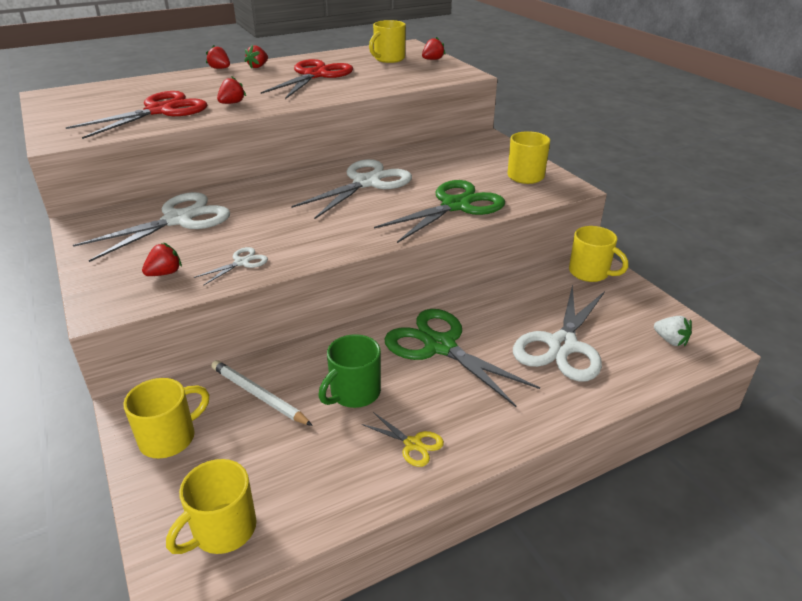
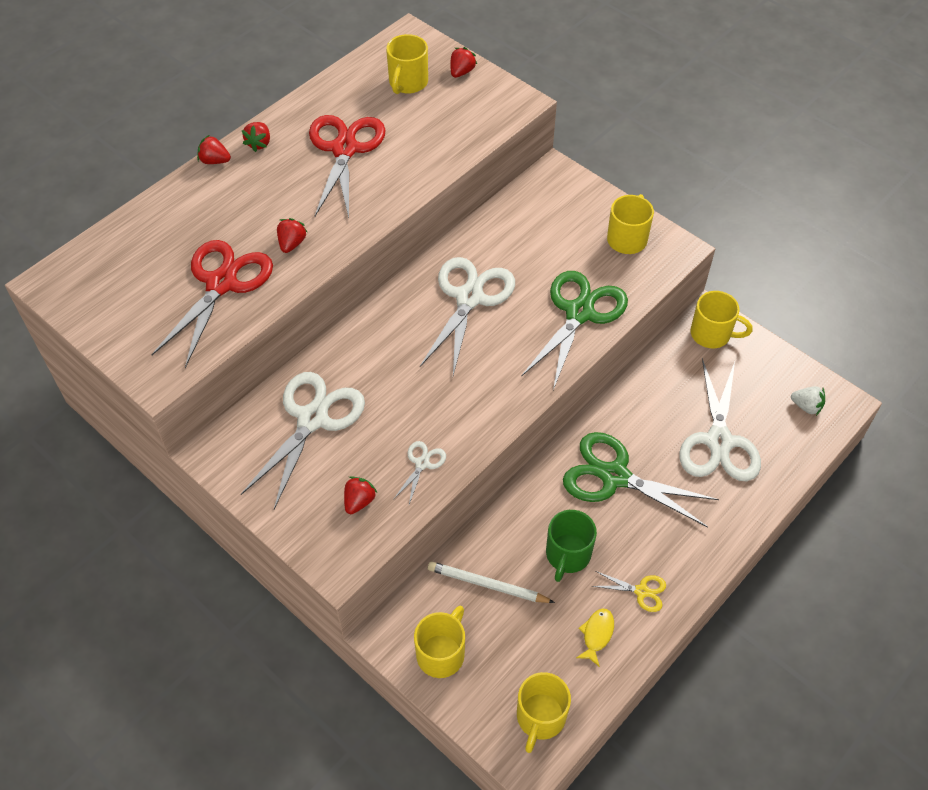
camera: 20 degrees left, 20 degrees up
(339, 469) = (597, 634): none -> yellow fish

